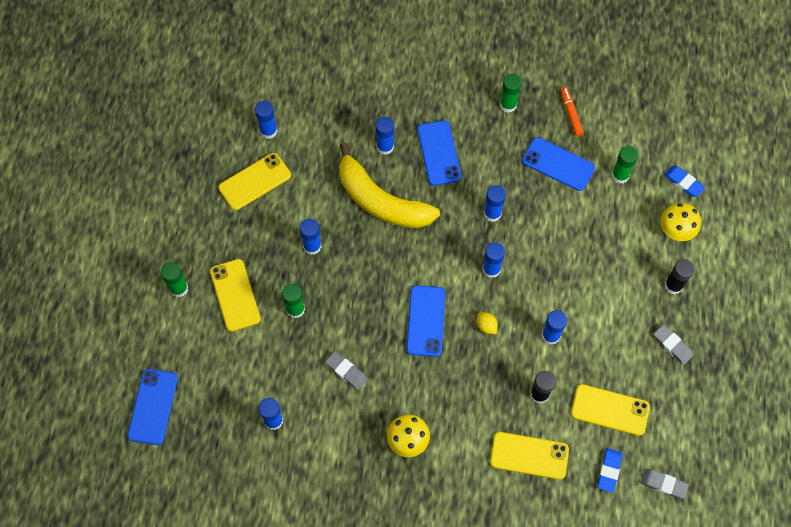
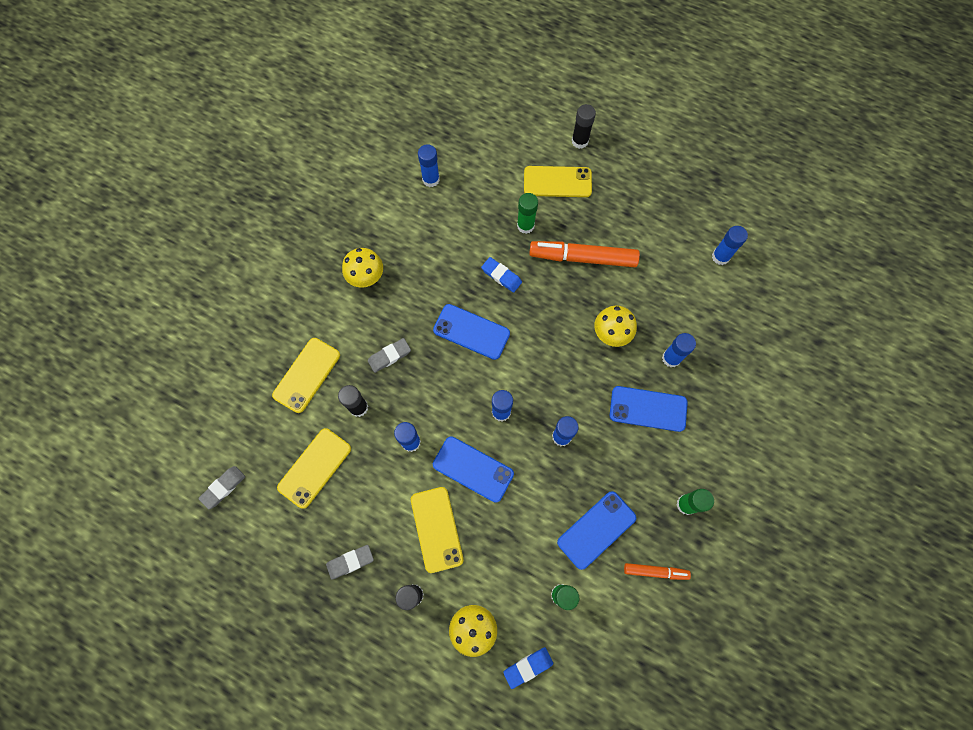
camera: 110 degrees right, 5 degrees up
(153, 406) = (480, 97): blue phone -> blue phone (473, 469)
(179, 288) = (580, 141): green glue stick -> black glue stick
(255, 181) = (668, 229): yellow phone -> yellow phone (436, 529)
(312, 246) = (583, 258): blue glue stick -> orange marker
(346, 371) = (450, 248): grey eraser -> grey eraser (389, 356)
(381, 201) = (611, 334): yellow banana -> yellow mushroom
(486, 326) = (444, 384): yellow lemon -> none
(609, 471) = (259, 441): blue eraser -> blue eraser (501, 276)

